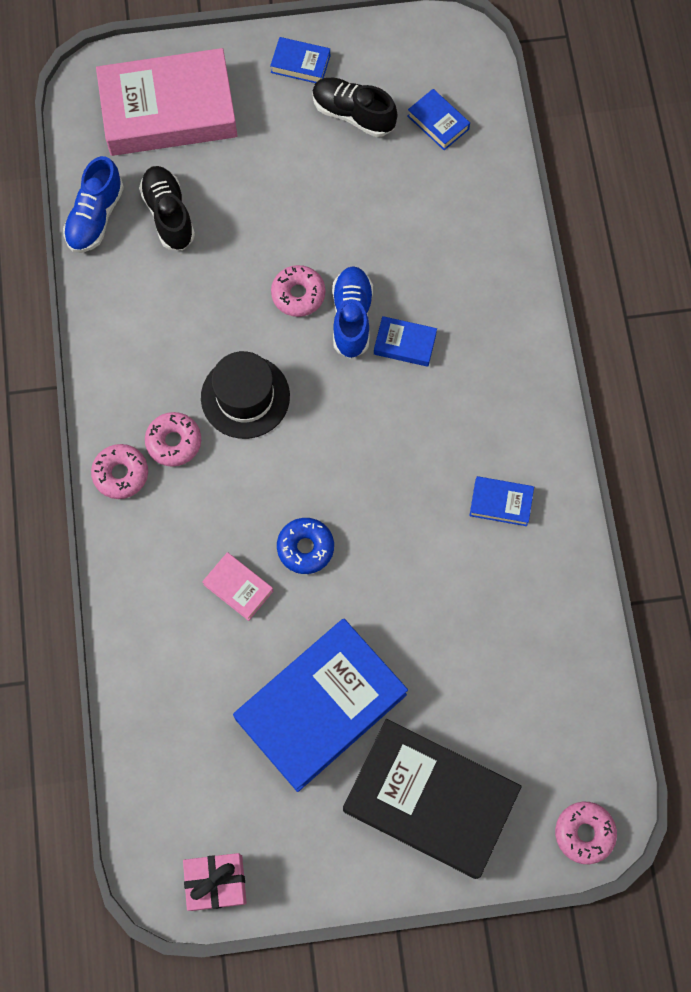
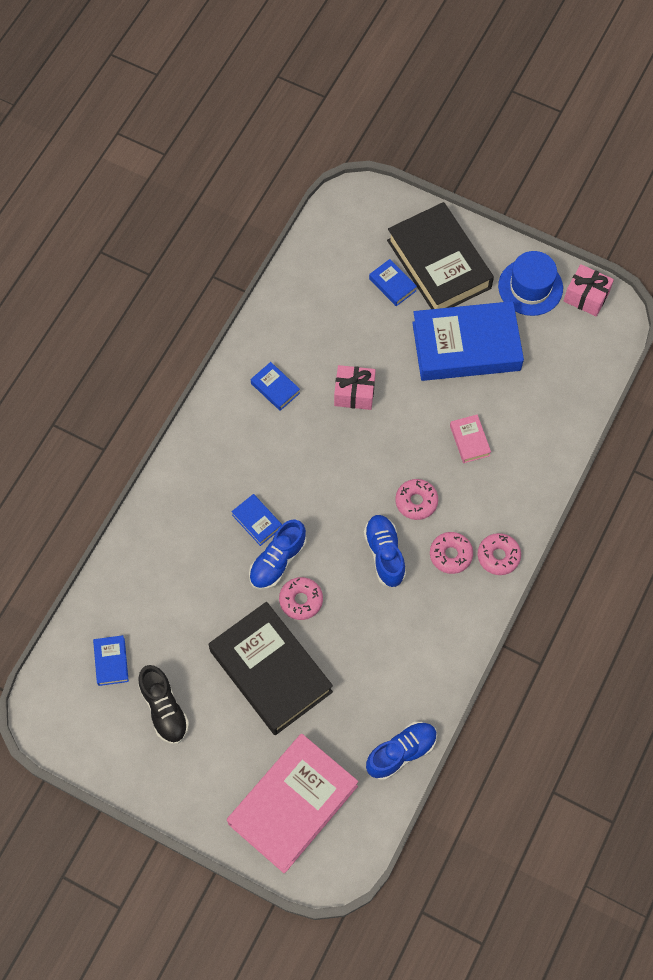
camera: 145 degrees left, 5 degrees down
(168, 110) = (293, 805): pink book -> pink book turned 75 degrees counterclockwise
(169, 215) = (348, 719): black shoe -> none
(245, 397) = (384, 554): black hat -> blue shoe
(277, 210) = (270, 671): none -> black book
(295, 847) = (530, 287): none -> blue hat
(300, 64) = (170, 777): blue book -> blue book (392, 285)
(305, 548) = (412, 437): blue donut -> none
(408, 557) = (354, 393): none -> pink gift
(584, 833) = (367, 199): pink donut -> pink donut (416, 501)

